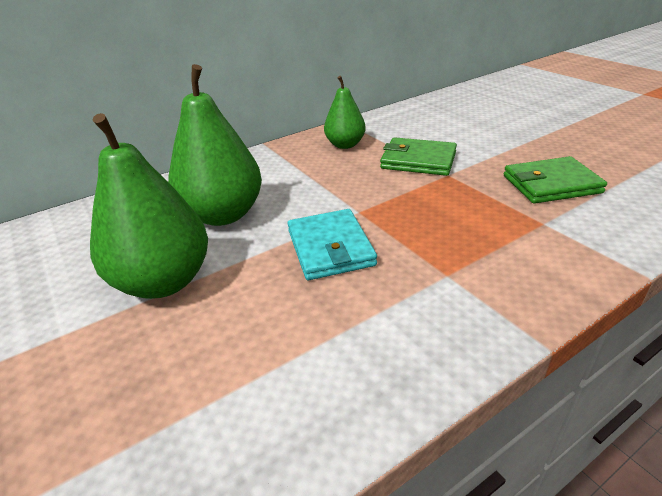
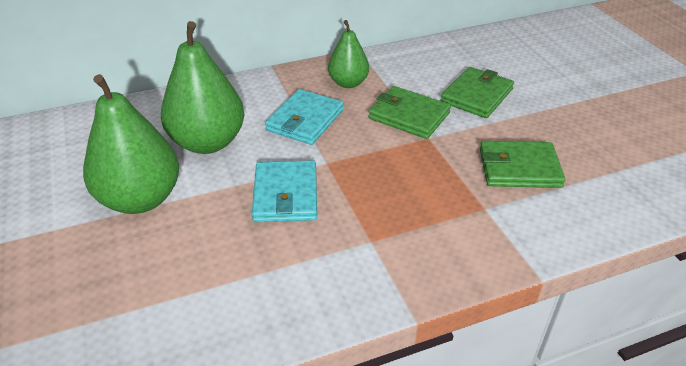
camera: 10 degrees right, 5 degrees up
(318, 180) = (305, 120): none -> turquoise wallet
(471, 136) = (477, 95): none -> green wallet

